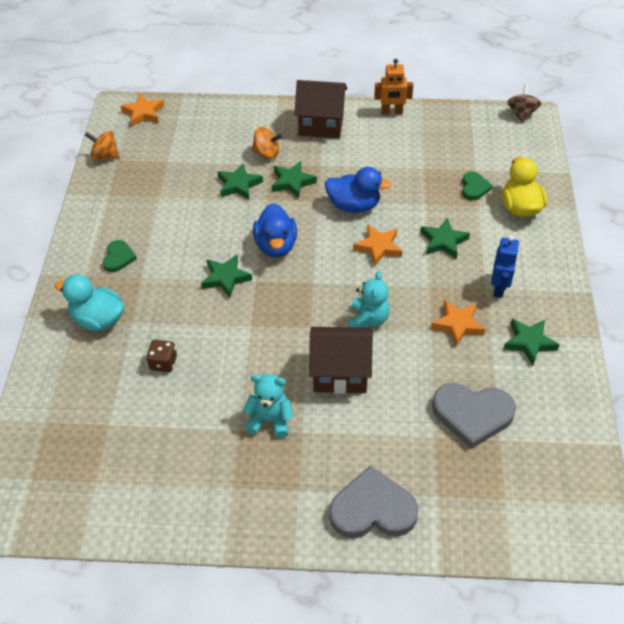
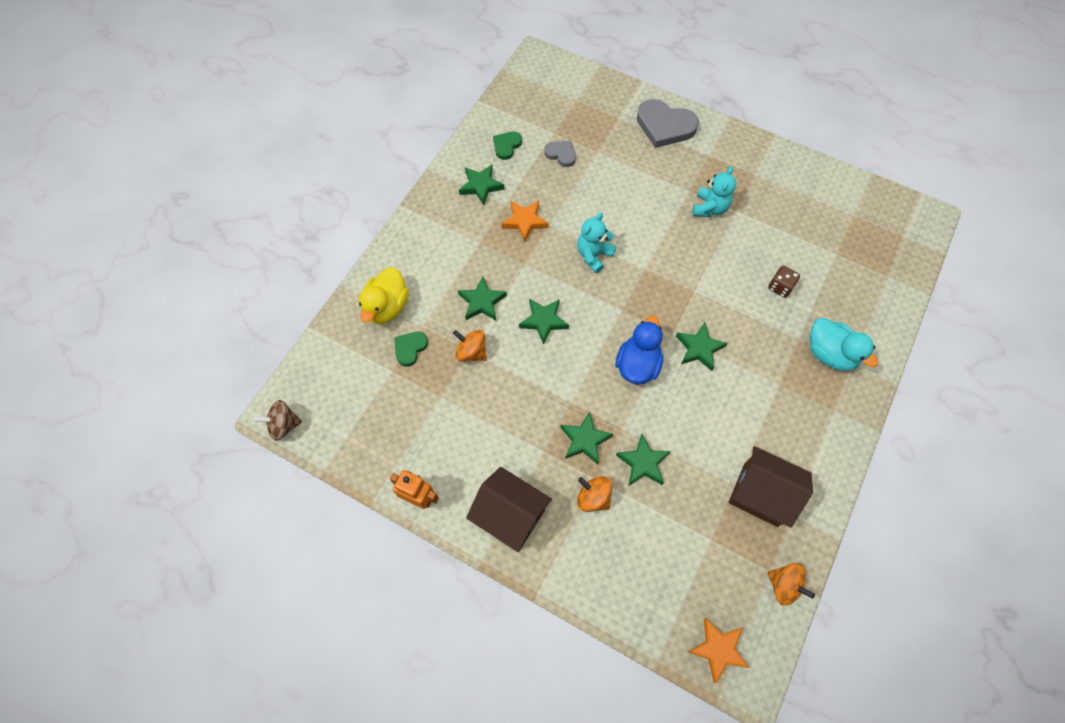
camera: 155 degrees left, 15 degrees up
(118, 258) = (797, 418): green heart -> green heart (506, 146)
(270, 420) = (709, 208): turquoise teddy bear -> turquoise teddy bear turned 105 degrees counterclockwise
(340, 373) = (640, 221): brown house -> brown house (760, 494)
(354, 205) = (539, 379): blue duck -> none
(378, 247) = (544, 321): orange star -> green star
(423, 203) = (471, 352): none -> orange spinning top
(472, 415) = (561, 154): grey heart -> grey heart, size x0.54
(499, 288) = (468, 238): blue robot -> none
(521, 114) = (283, 425): brown spinning top -> brown spinning top turned 45 degrees clockwise

